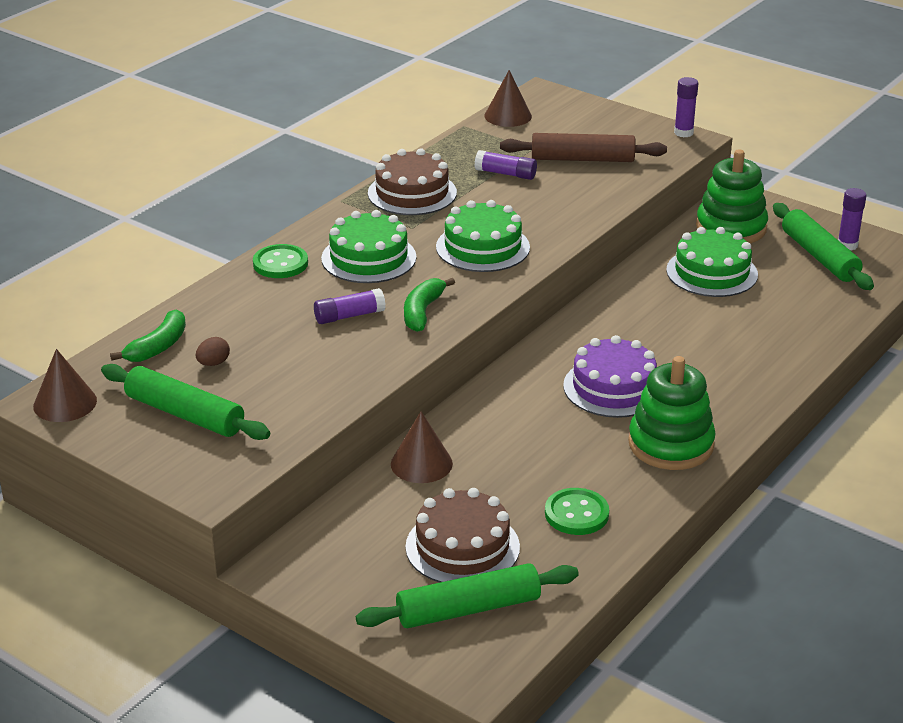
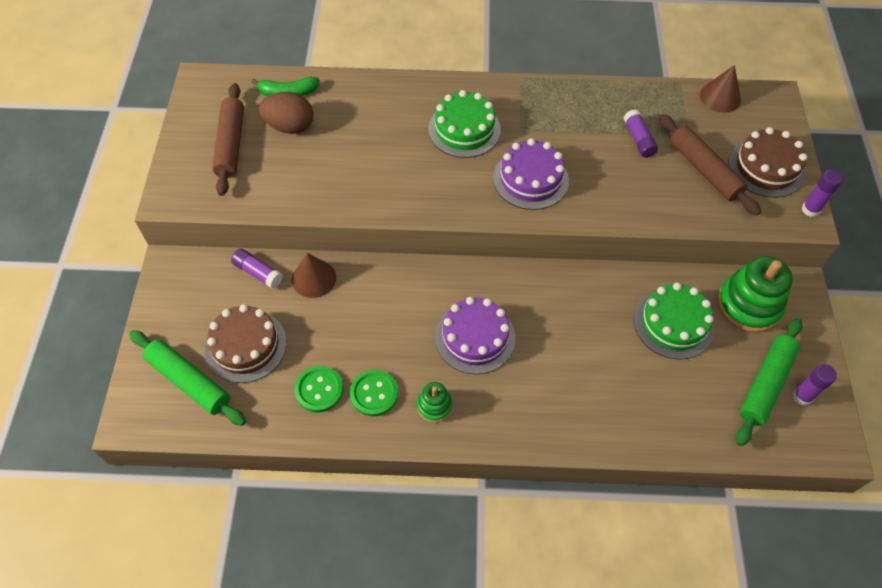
camera: 55 degrees right, 25 degrees up
(65, 403) = (205, 89): brown cone -> none
(185, 414) = (231, 144): green rolling pin -> brown rolling pin
(213, 363) = (290, 126): brown egg -> brown egg, size x2.04
(280, 263) = (420, 93): green button -> green button (374, 393)
(349, 316) = (390, 158): purple glue stick -> purple glue stick (258, 273)
(412, 193) = (563, 106): brown cake -> brown cake (766, 167)
(423, 312) = (425, 191): green banana -> none
(482, 247) = (530, 179): green cake -> purple cake
(670, 444) = (434, 406): green stacking toy -> green stacking toy, size x0.52

